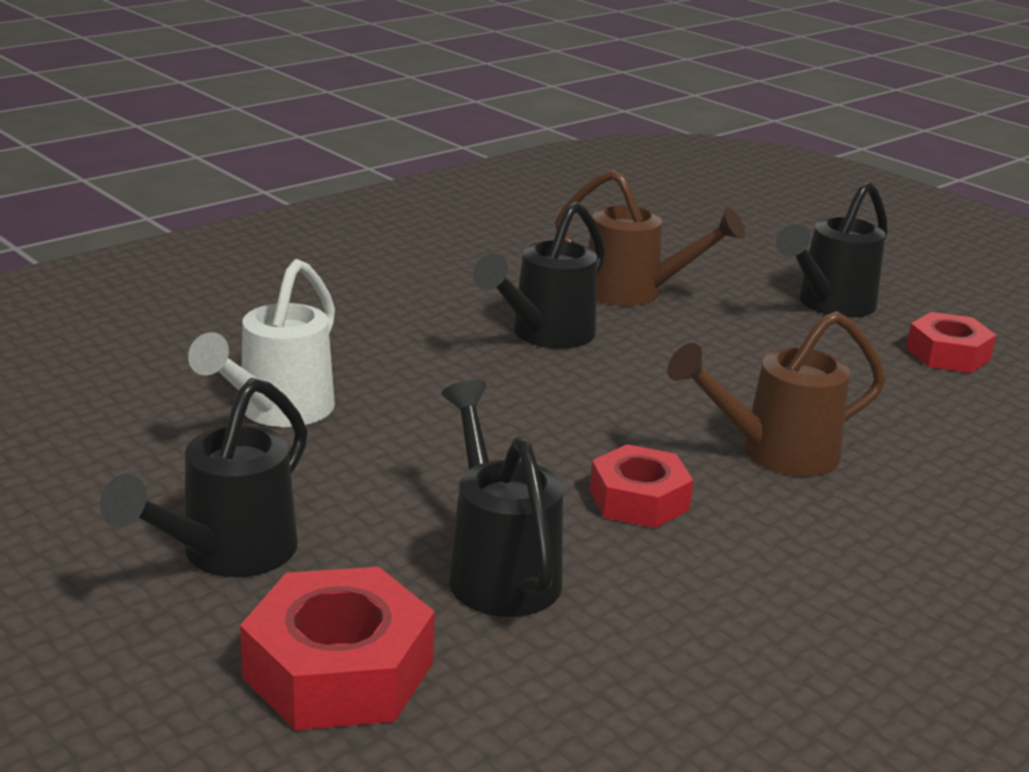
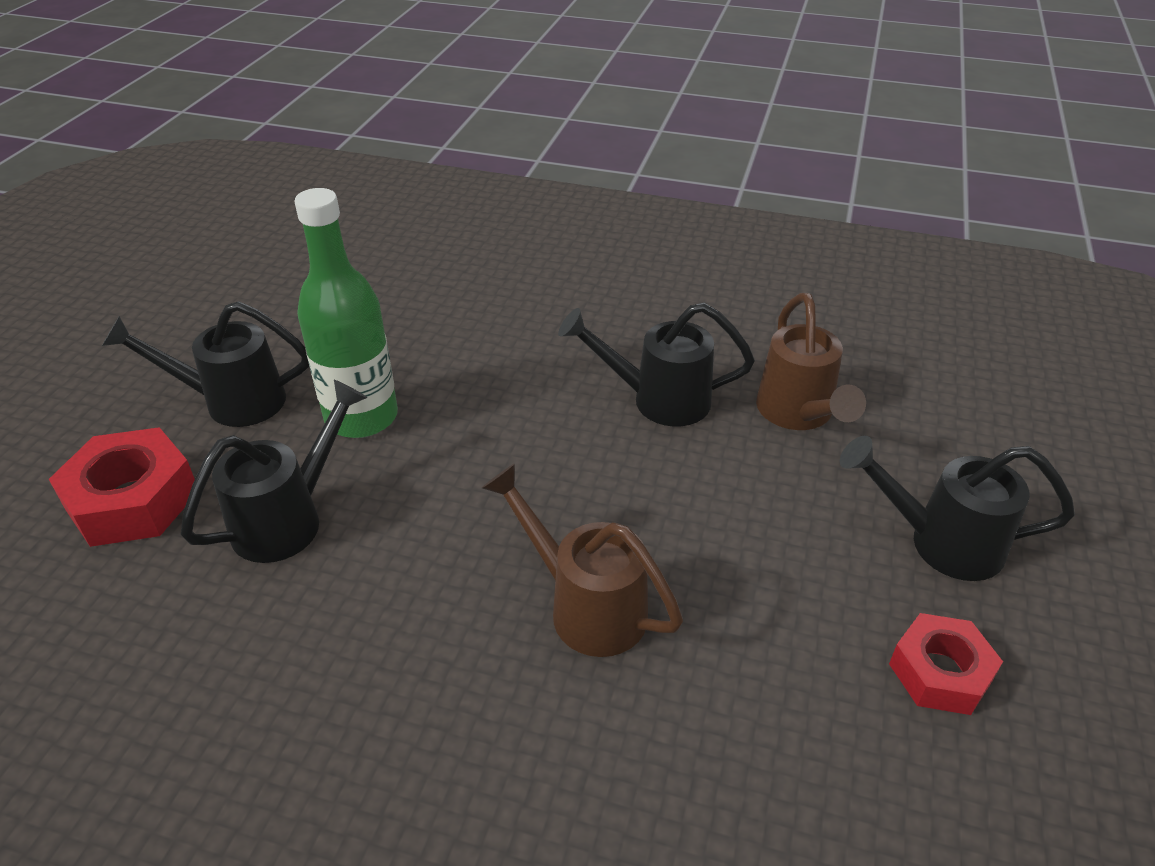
camera: 60 degrees right, 15 degrees up
(277, 412) = (417, 340): white watering can -> none
(374, 481) = (361, 417): none -> green bottle
(639, 500) = (437, 552): red nut -> none

